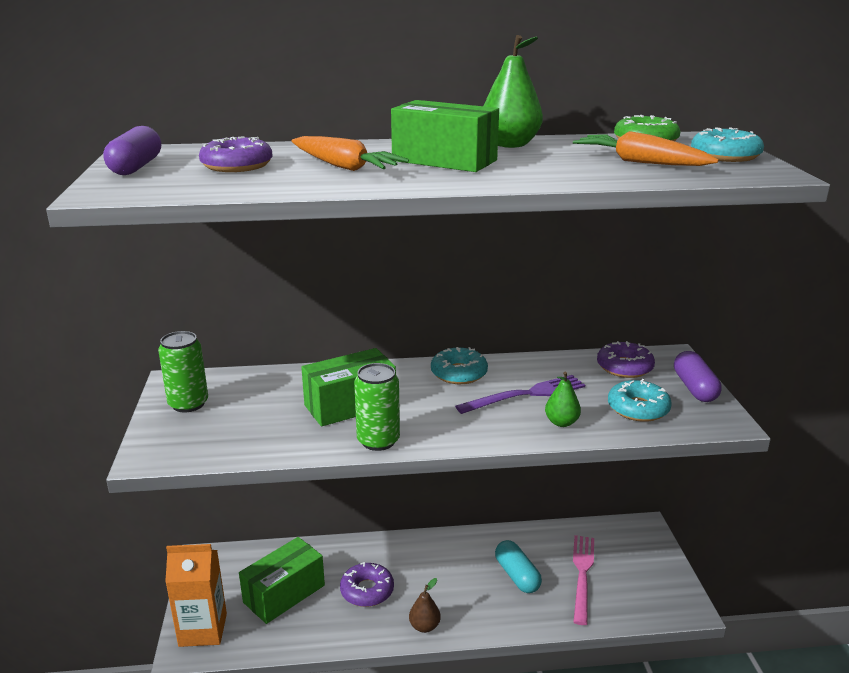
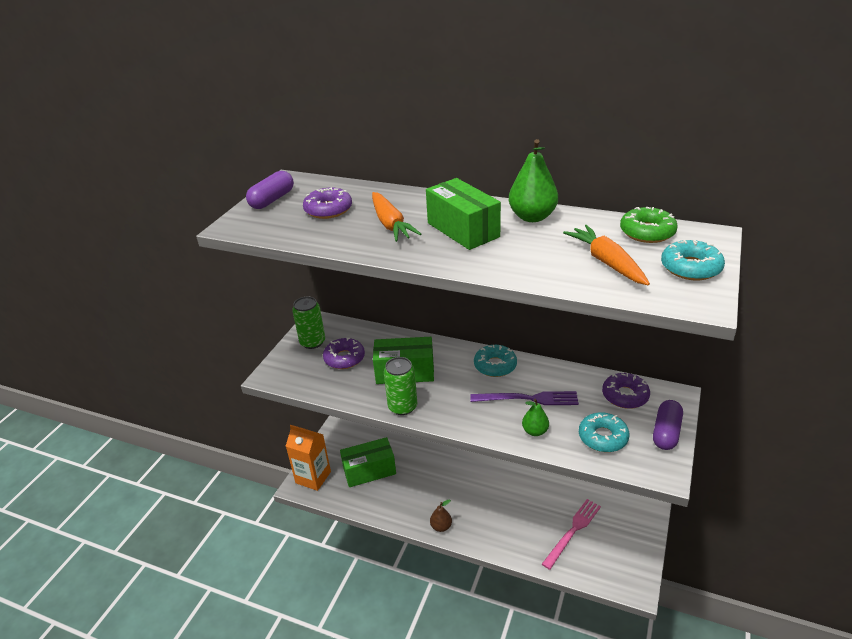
camera: 30 degrees right, 10 degrees up
(367, 590) = (419, 487): purple donut -> purple donut (344, 358)
(517, 575) = (525, 514): turquoise capsule -> none

